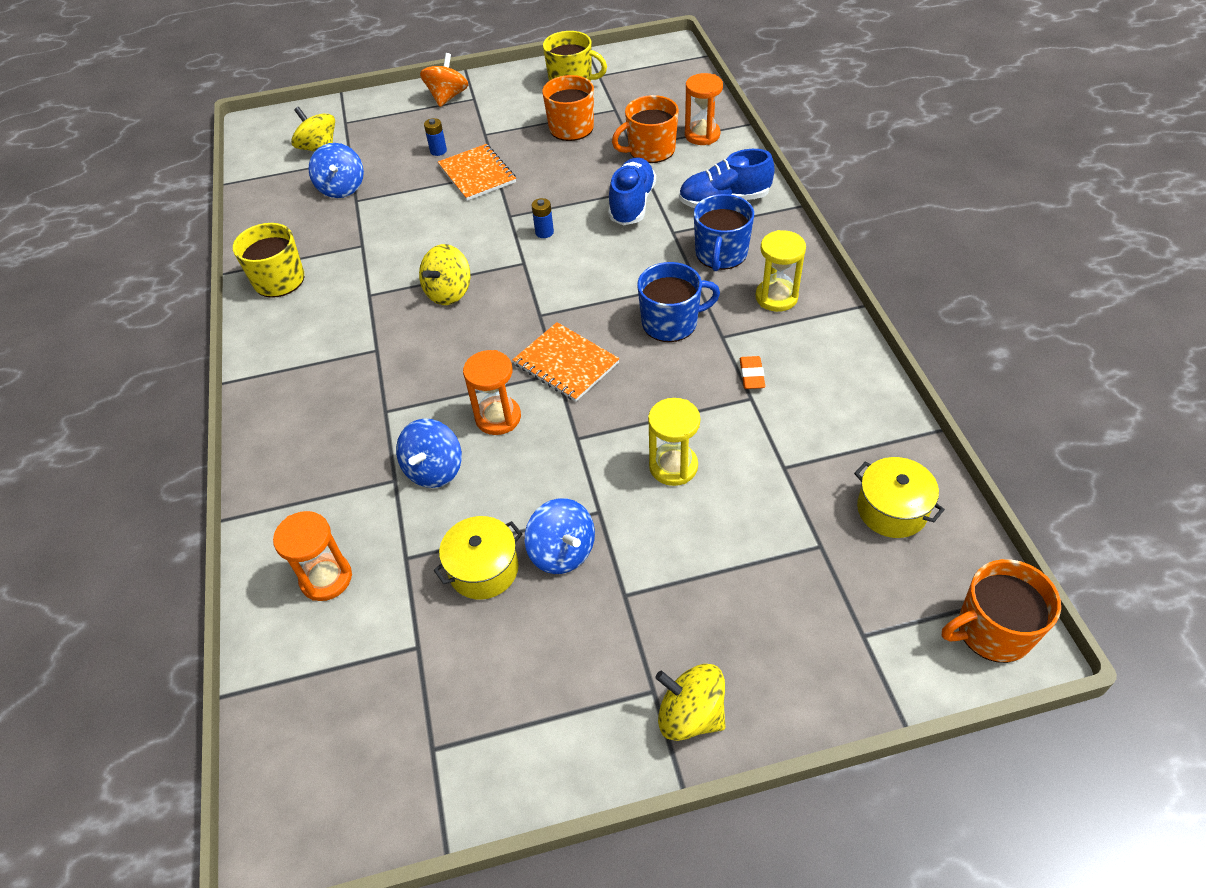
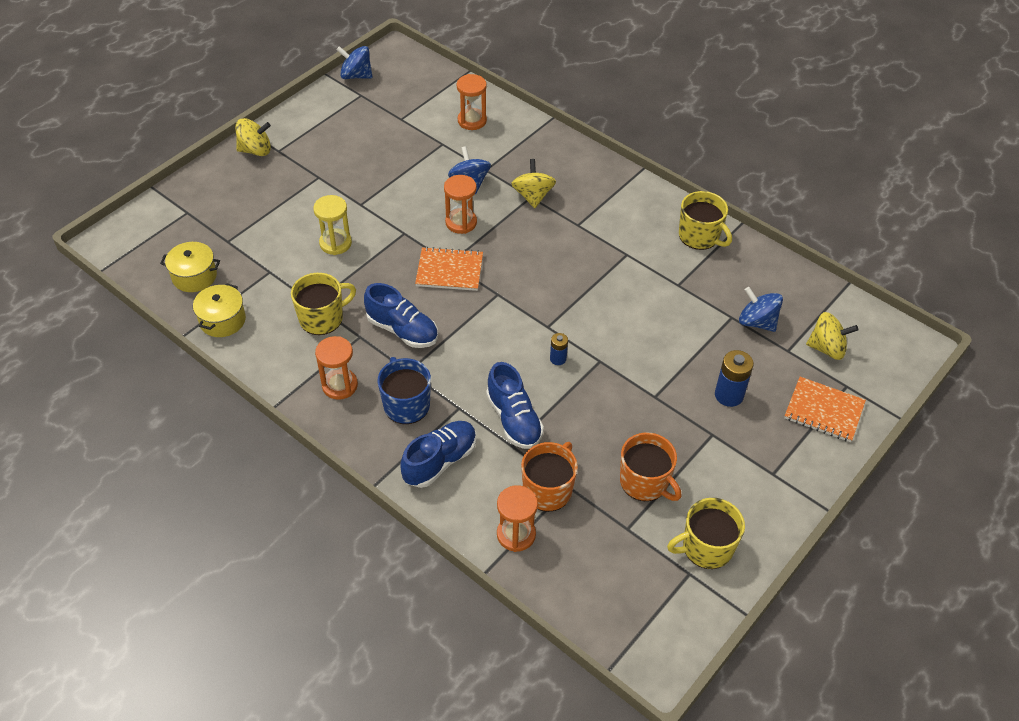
camera: 140 degrees right, 0 degrees up
(438, 151) = (729, 395): blue battery -> blue battery, size x1.71
(447, 97) = (798, 462): orange spinning top -> none
(449, 292) = (575, 280): yellow spinning top -> yellow spinning top (533, 196)
(477, 174) = (668, 387): orange notebook -> orange notebook (824, 411)
(483, 569) = (398, 156): yellow pot -> yellow pot (222, 320)
(562, 551) = (365, 179): blue spinning top -> blue spinning top (356, 75)
(671, 322) = (402, 330): blue mug -> blue shoe
(751, 375) = (322, 318): orange eraser -> yellow mug
(776, 297) = (340, 385): yellow hourglass -> orange hourglass
(992, 630) = (120, 242): orange mug -> none

